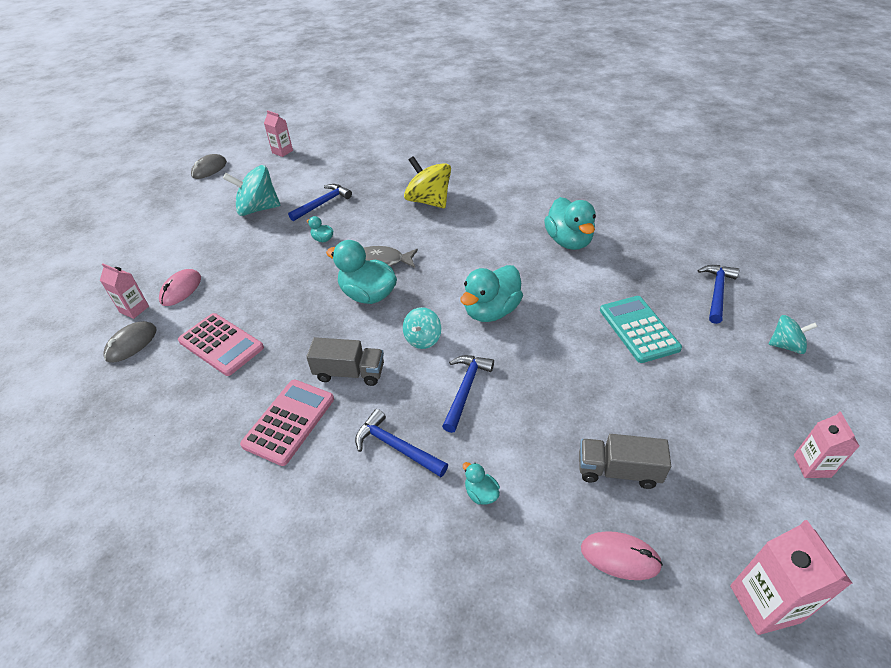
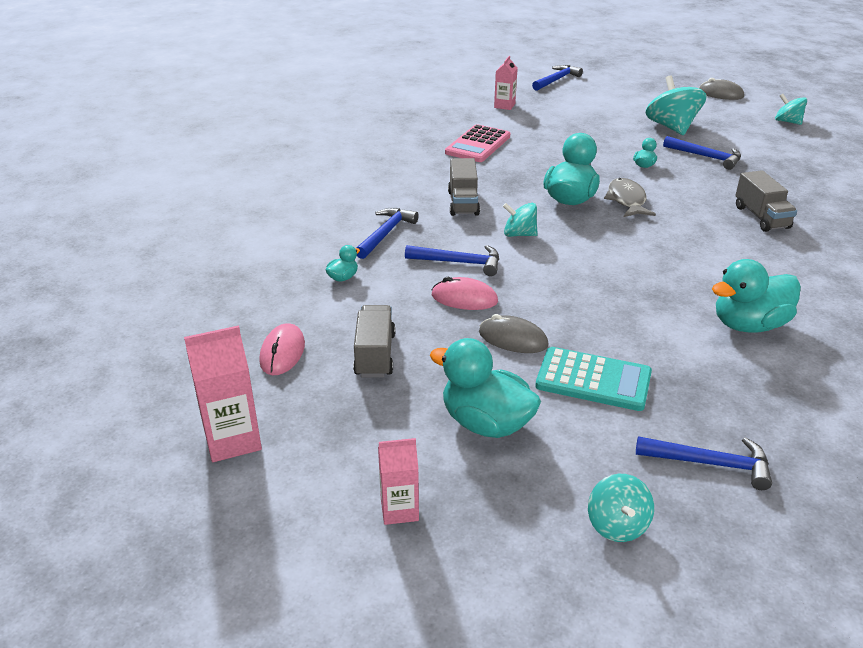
camera: 80 degrees right, 10 degrees down
(97, 259) = (556, 80): none -> blue hammer
(131, 344) = (467, 113): grey mouse -> grey mouse (513, 339)
(181, 289) = (536, 117): pink mouse -> pink mouse (464, 298)
(282, 152) = (787, 122): pink carton -> turquoise spinning top
(289, 421) = (403, 185): pink calculator -> none
(428, 201) = (761, 217): yellow spinning top -> grey truck
(491, 311) = (578, 271): turquoise duck -> turquoise duck (486, 423)
(638, 329) = (593, 380): turquoise calculator -> turquoise calculator turned 45 degrees clockwise

